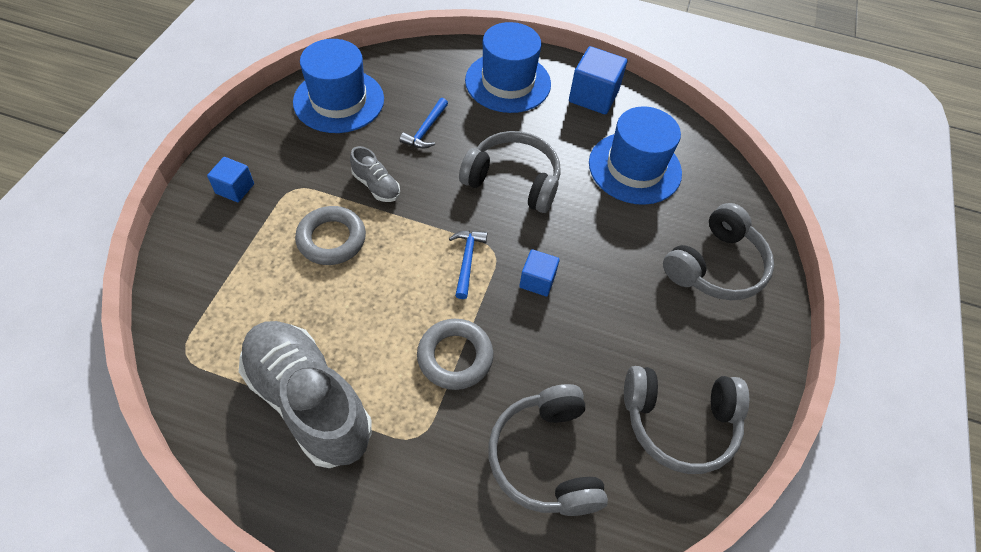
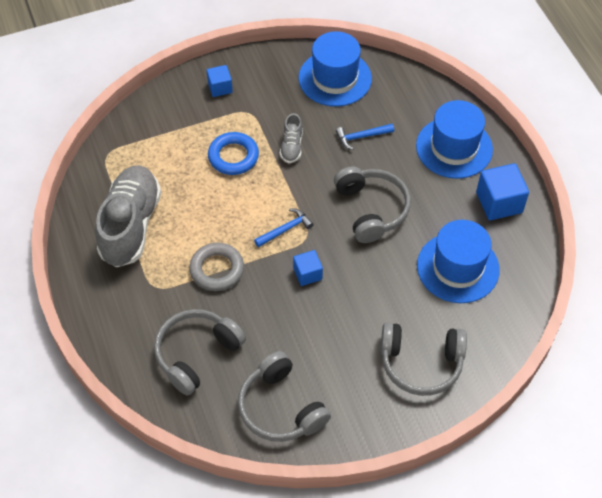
camera: 55 degrees right, 0 degrees up
(331, 239) = (233, 156): grey ring -> blue ring

